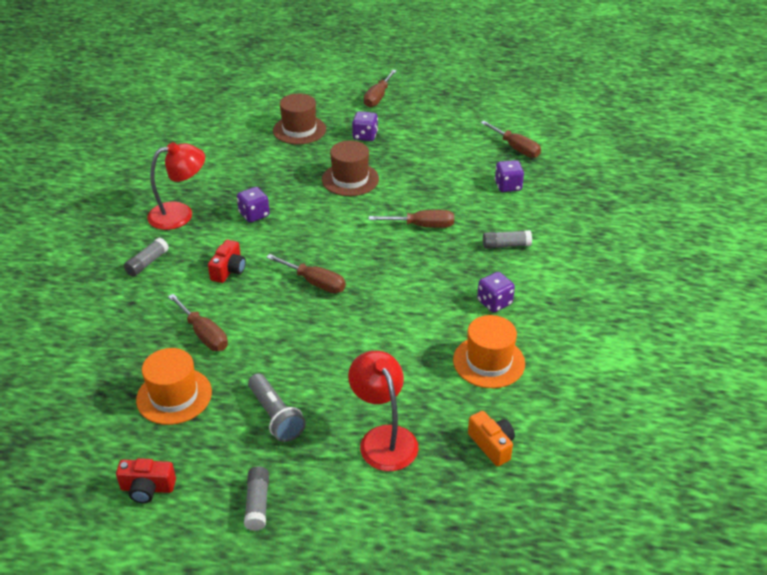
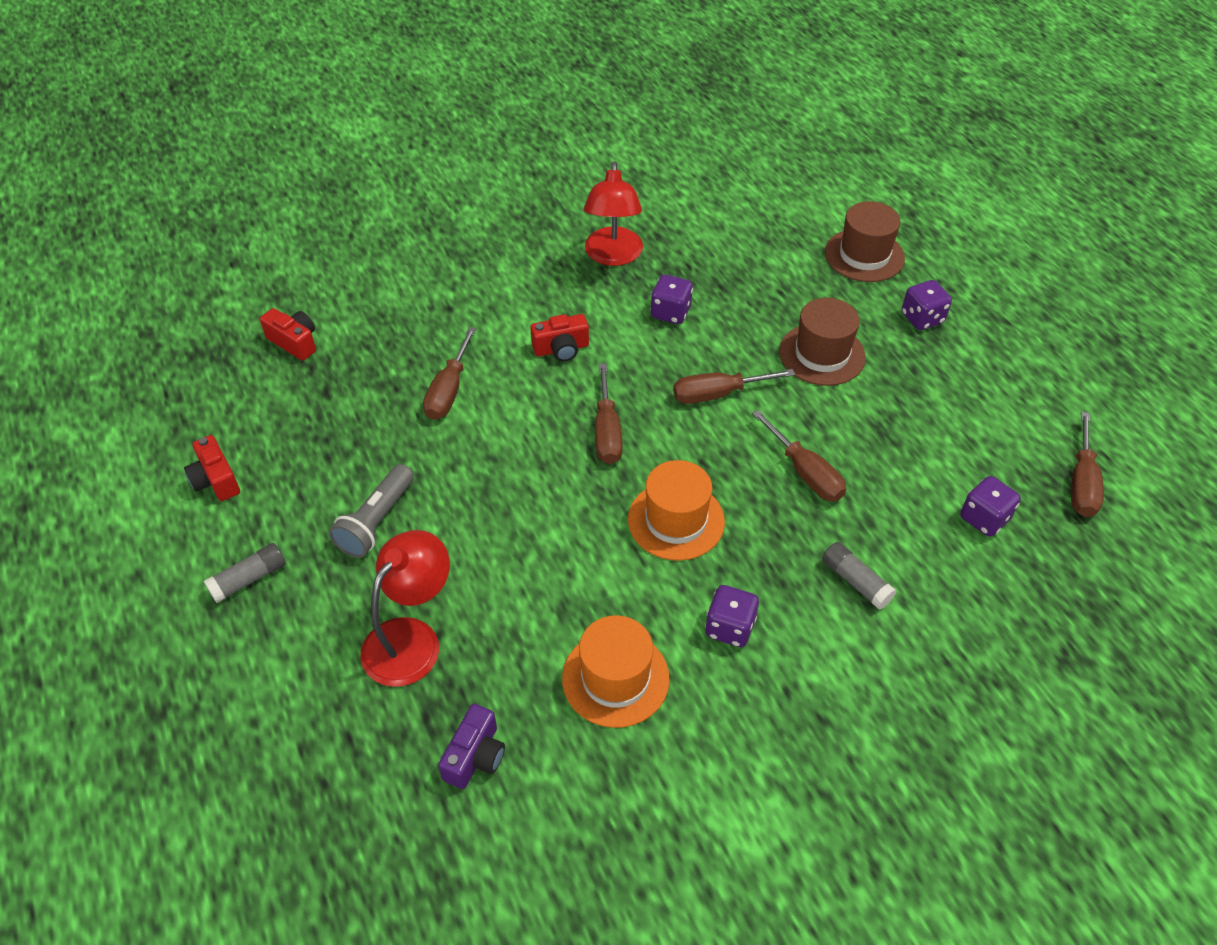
camera: 55 degrees right, 10 degrees up
(65, 392) = (294, 342): none -> red camera
(147, 263) = (515, 281): grey glue stick -> none
(174, 396) = (346, 423): orange hat -> orange hat (676, 520)
(180, 214) = (613, 256): red lamp -> red lamp turned 60 degrees clockwise
(378, 97) = (1017, 283): brown screwdriver -> brown screwdriver (717, 394)
(492, 445) = (475, 756): orange camera -> purple camera

